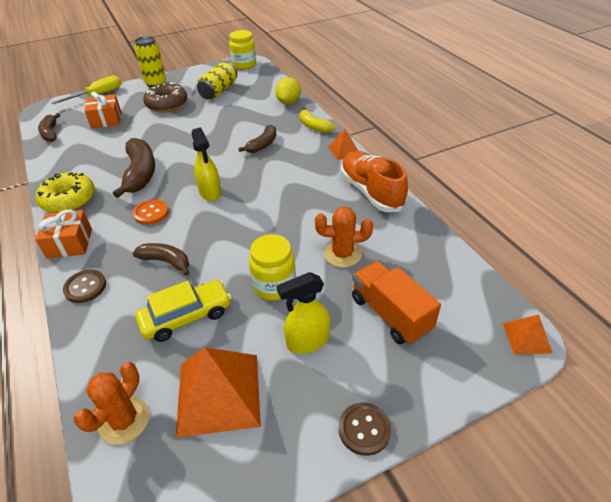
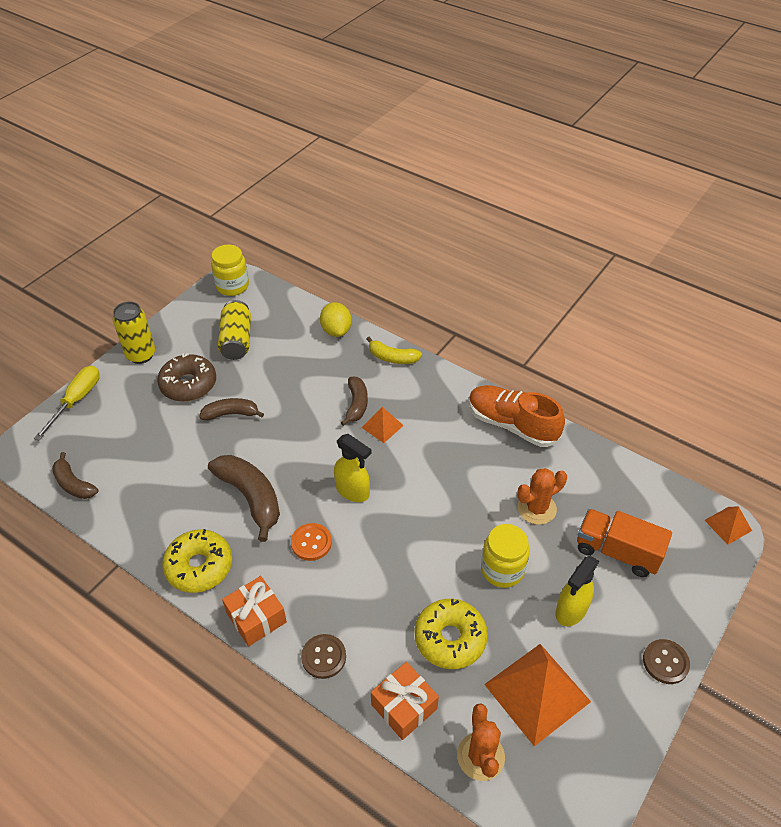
camera: 30 degrees left, 5 degrees up
(106, 120) = (130, 436): orange gift -> orange gift (404, 706)
(166, 261) = (379, 591): brown banana -> brown banana (231, 414)
(186, 317) = (450, 638): yellow car -> yellow donut
(344, 150) = (448, 381): orange pyramid -> orange pyramid (382, 426)

